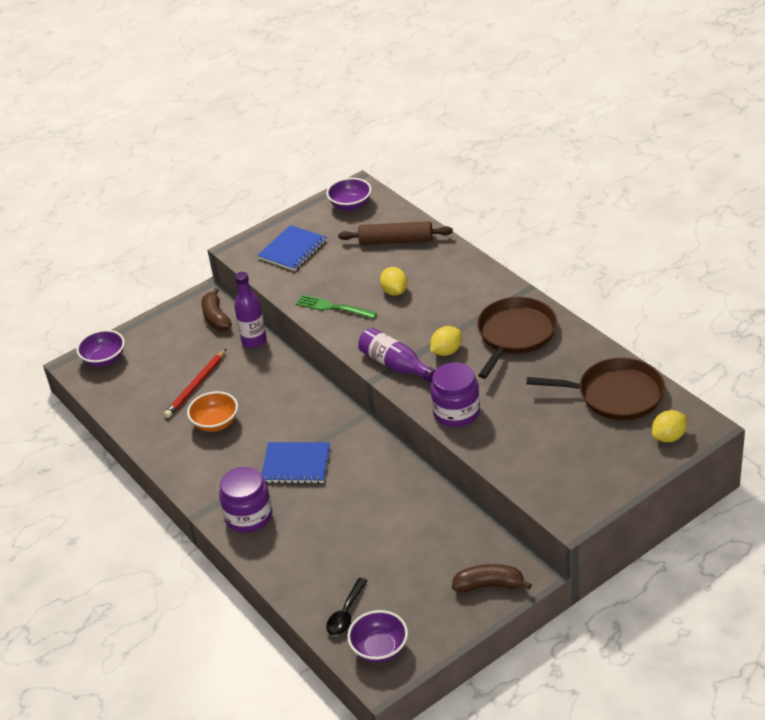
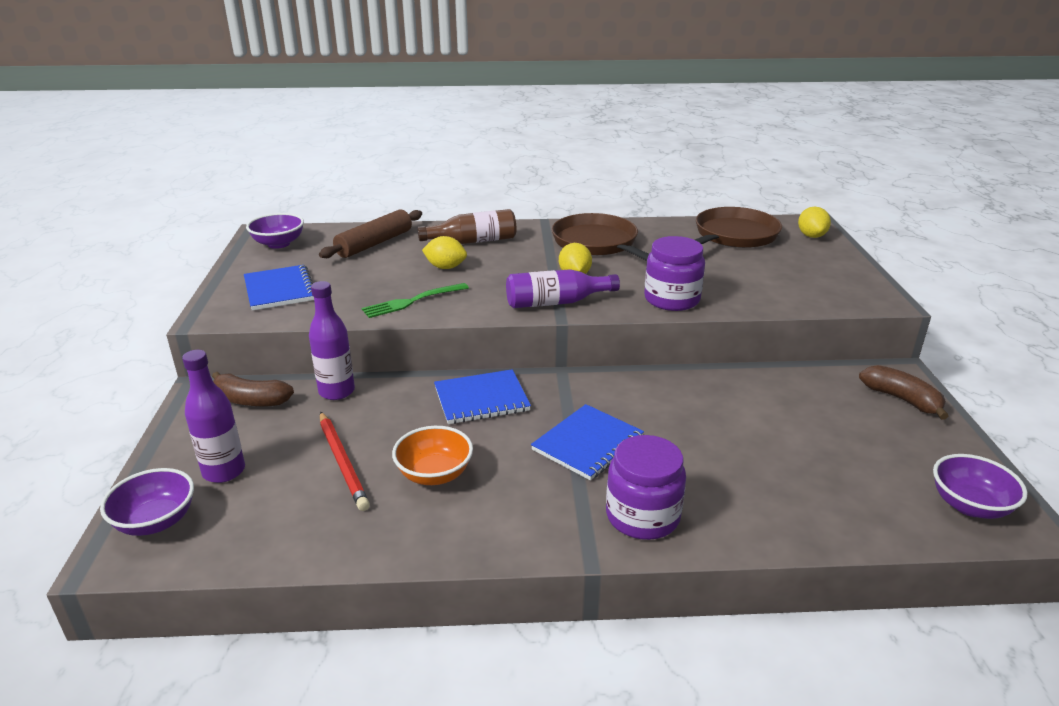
camera: 60 degrees left, 10 degrees down
(154, 353) = (224, 471): none -> purple bottle
(301, 399) = (481, 399): none -> blue notebook
(346, 614) = (890, 507): black spoon -> none
(450, 278) = (473, 241): none -> brown bottle
(489, 585) = (901, 399): brown banana -> brown banana turned 105 degrees clockwise

